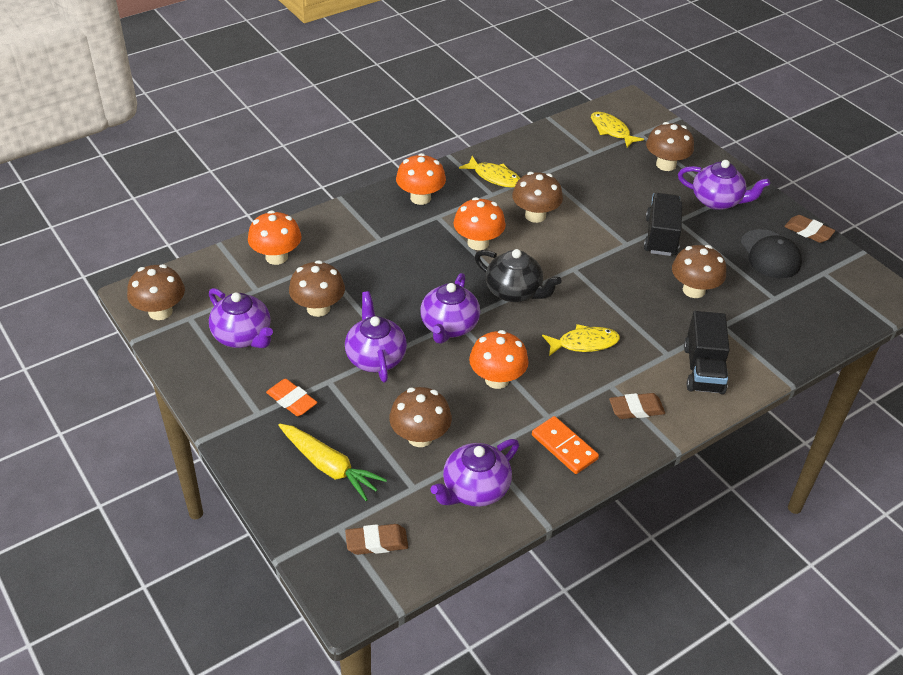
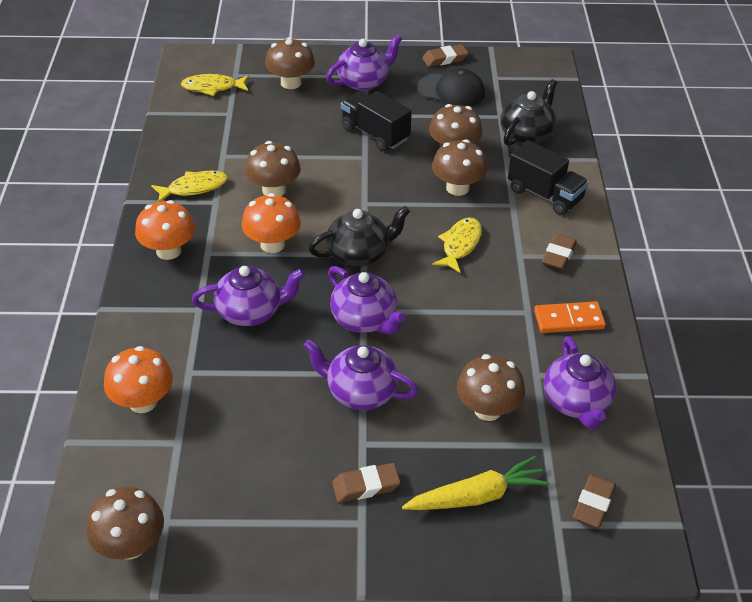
camera: 55 degrees left, 0 degrees up
(243, 336) = (238, 485): purple teapot -> purple teapot (250, 312)
(291, 400) = (366, 486): orange eraser -> brown eraser
(318, 308) = (253, 403): brown mushroom -> brown mushroom (457, 188)
(497, 379) = (458, 321): orange mushroom -> none
(769, 325) = (526, 135): none -> black teapot

